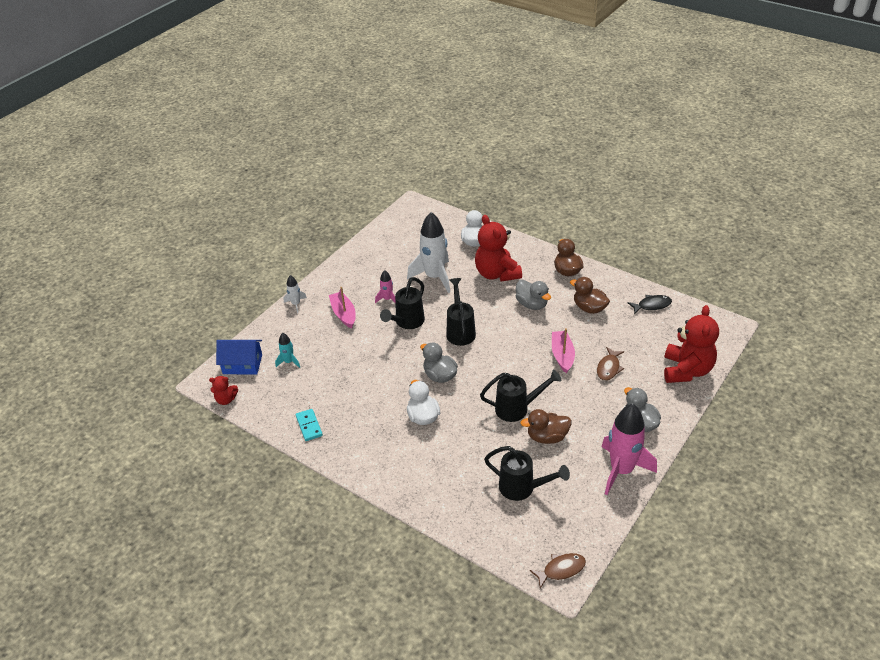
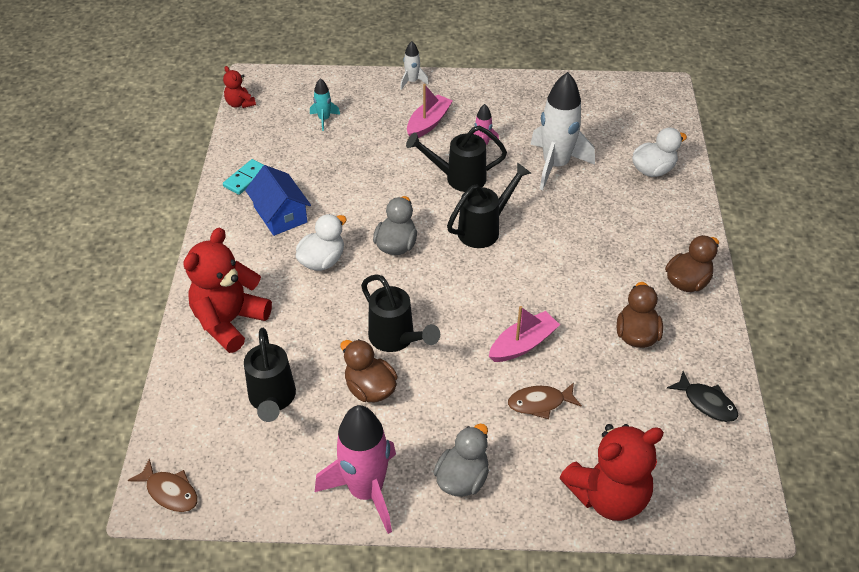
camera: 55 degrees right, 5 degrees up
(242, 364) = (295, 90): blue house -> blue house (280, 214)
(496, 274) = (615, 216): red teddy bear -> red teddy bear (229, 321)
(532, 304) = (590, 274): grey duck -> none

